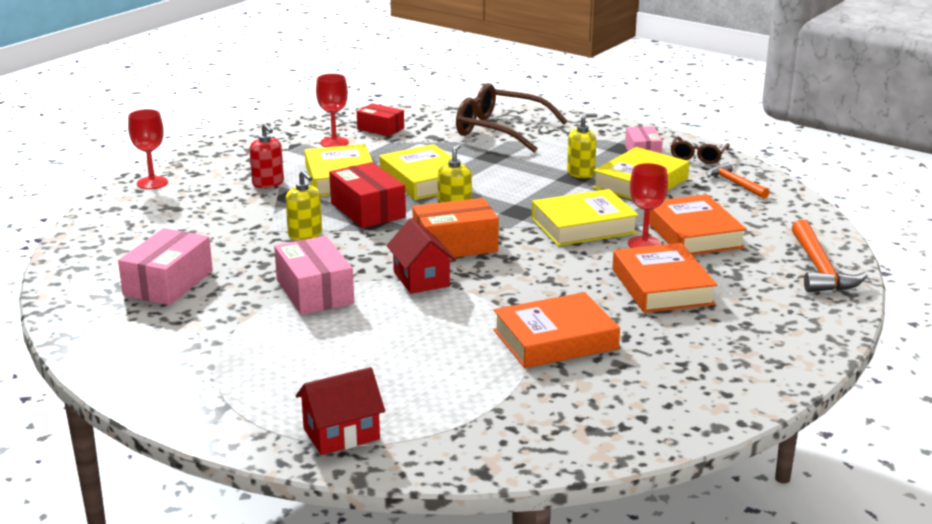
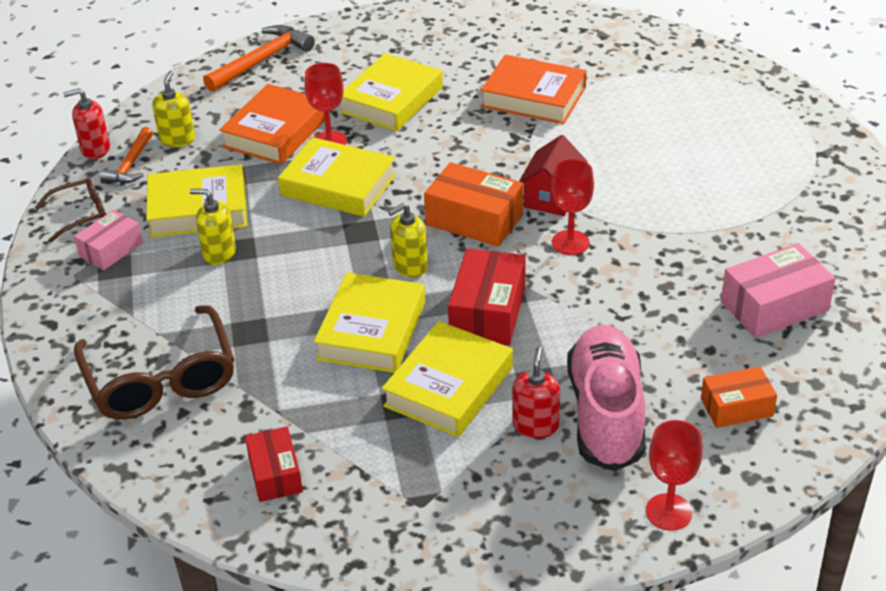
camera: 135 degrees left, 15 degrees up
(149, 229) = (736, 407): none -> orange box
(231, 200) = (606, 413): none -> pink shoe
(305, 234) = (586, 308): yellow soap dispenser -> yellow soap dispenser (177, 139)
(315, 292) = (654, 227): pink box -> none
(334, 142) = (367, 474): red goblet -> red goblet (570, 243)
(341, 434) = (758, 99): red house -> none
(662, 287) = (391, 100): orange book -> yellow book
(775, 181) = (95, 149): none -> red soap dispenser

